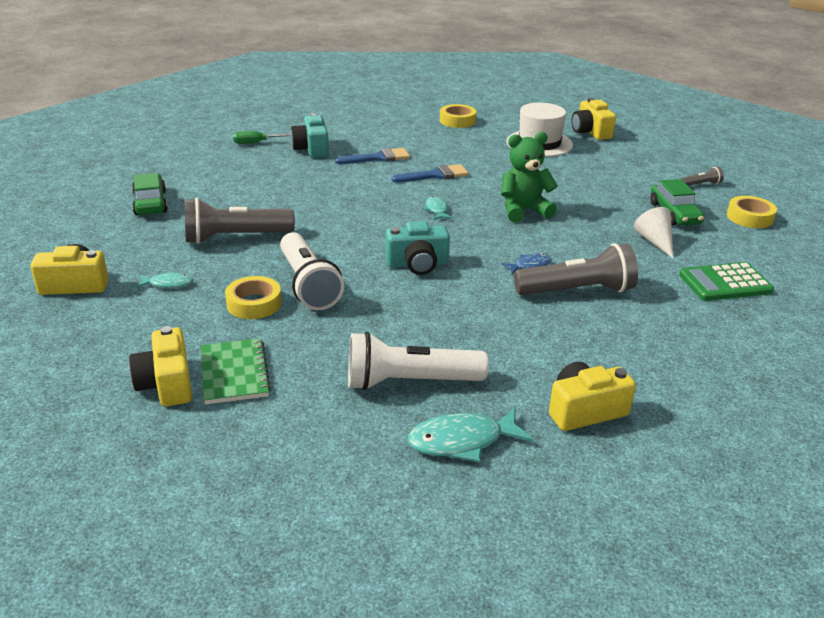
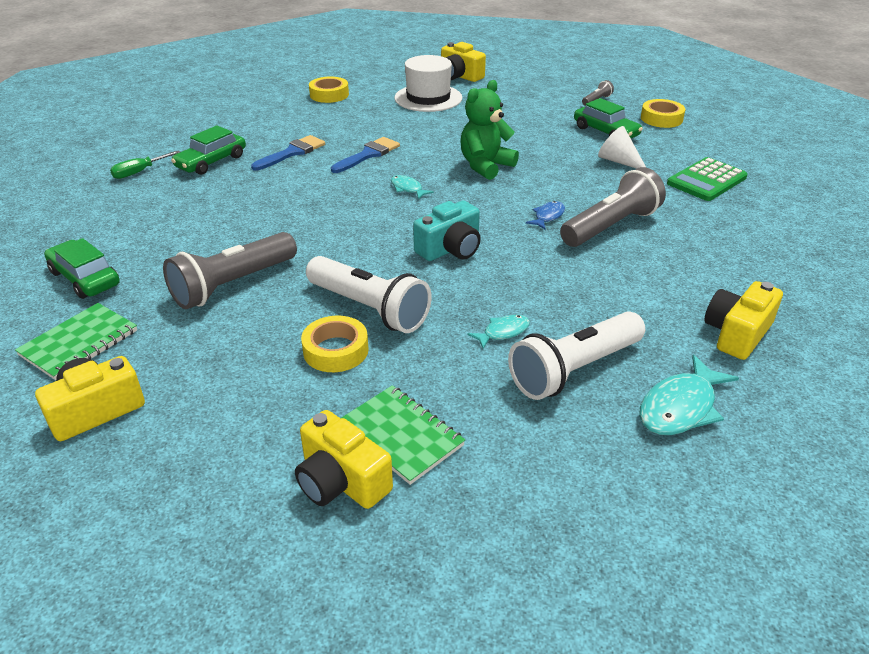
camera: 30 degrees left, 5 degrees up
(107, 242) = (79, 343): none -> green notebook
(168, 284) = (213, 365): turquoise fish -> turquoise fish (503, 332)
(312, 149) = (211, 162): turquoise camera -> green car

